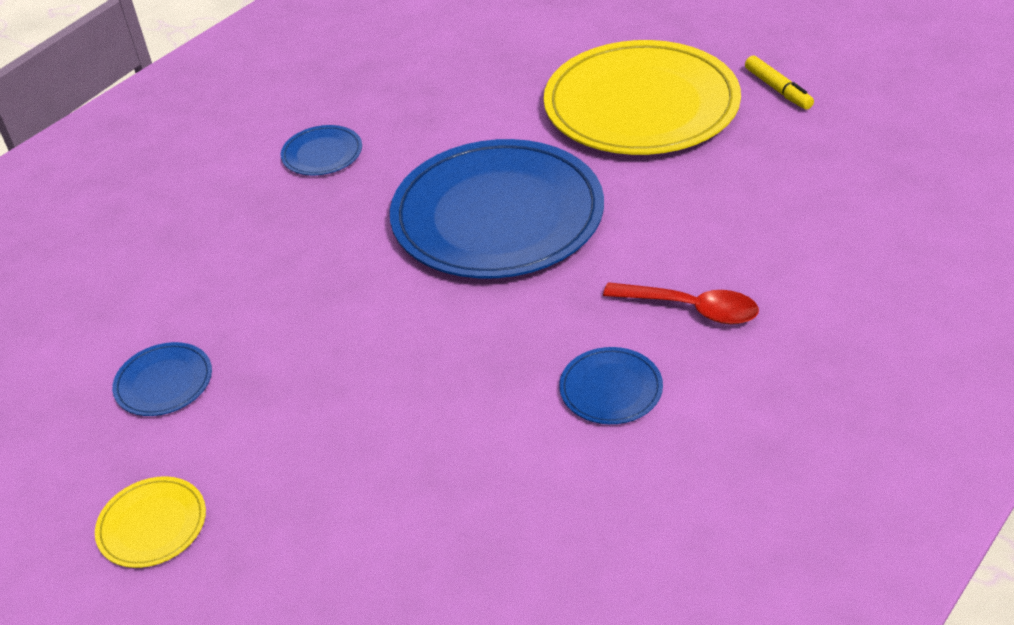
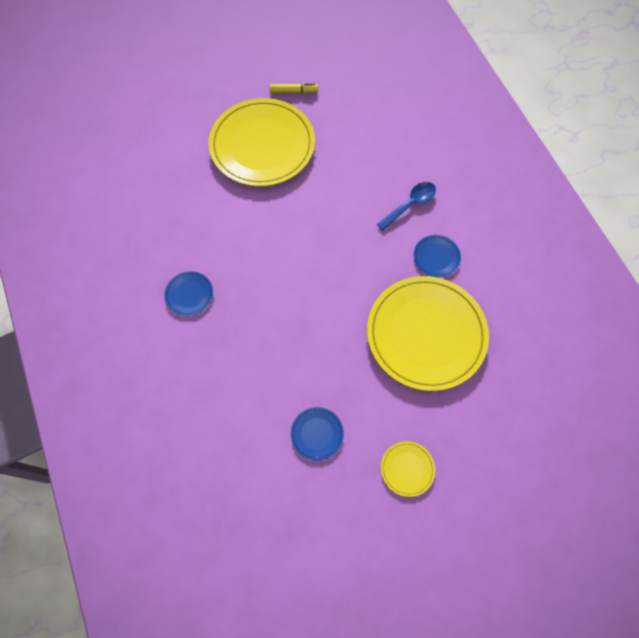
camera: 65 degrees left, 25 degrees up
(437, 441) = (426, 334): none -> yellow plate
(497, 215) = (298, 242): blue plate -> none
(691, 309) = (410, 204): red spoon -> blue spoon

